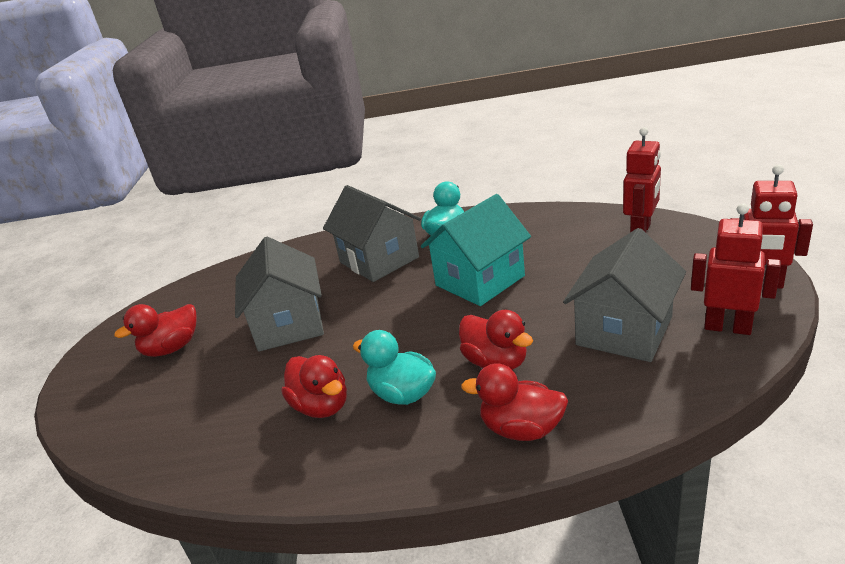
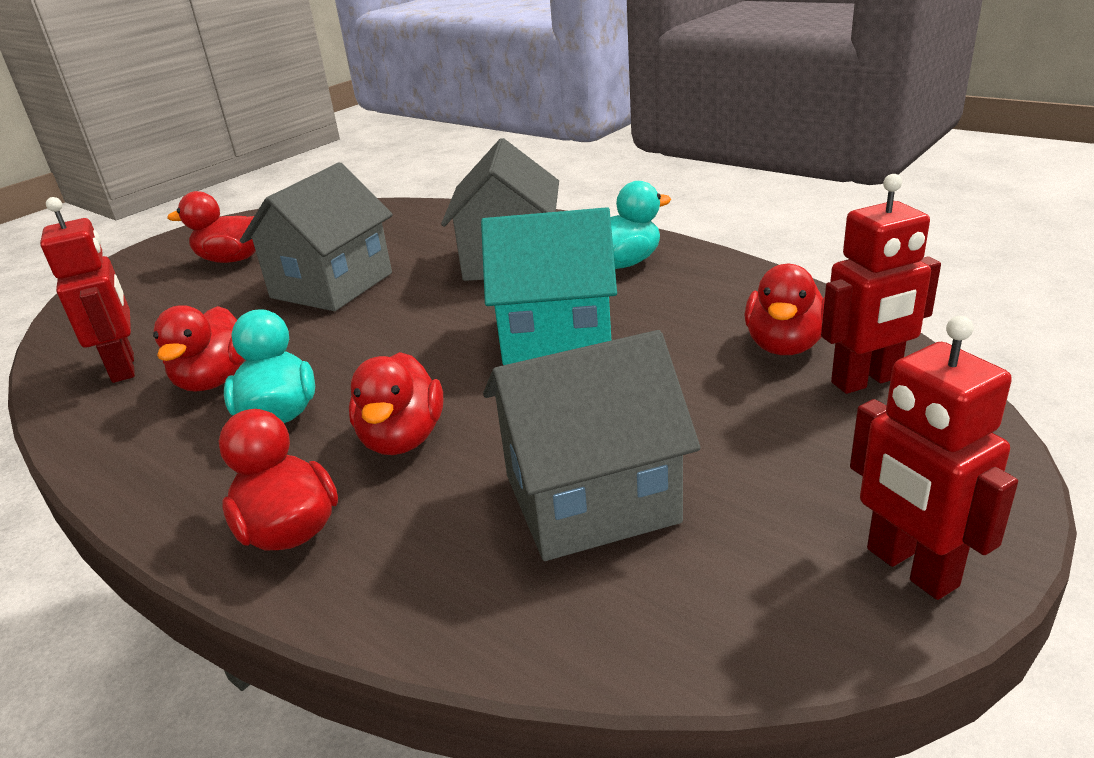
camera: 40 degrees right, 0 degrees up
(587, 233) = (785, 345): none -> red duck
(727, 327) = (730, 593): red robot -> red robot (124, 368)

